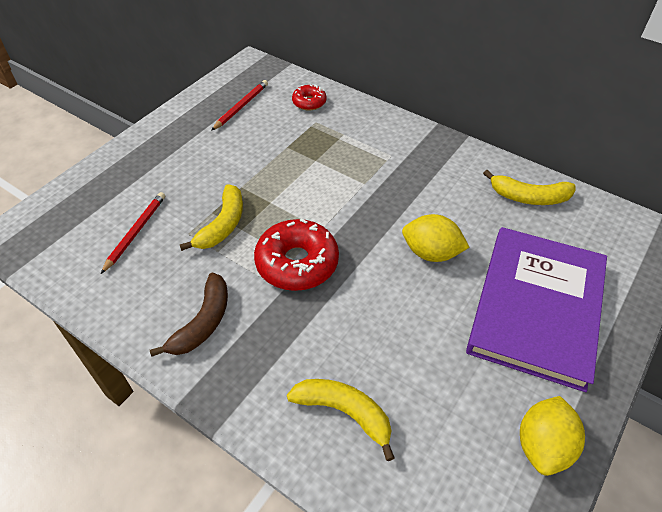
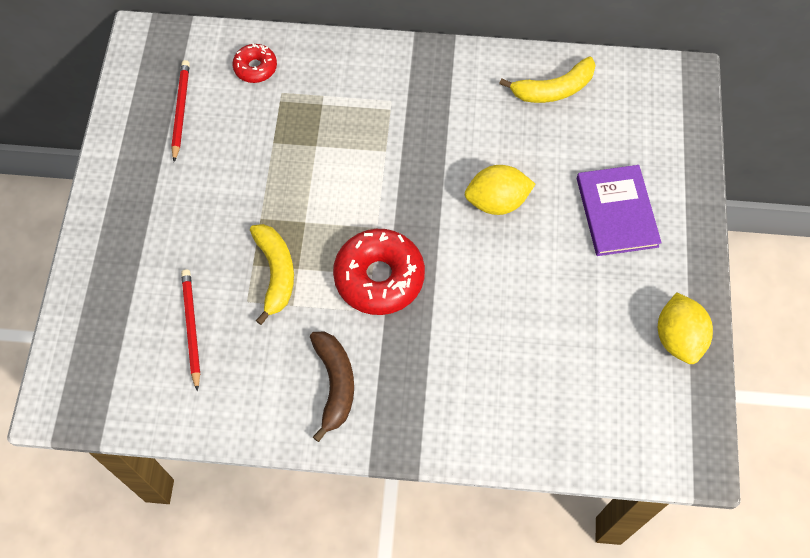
camera: 30 degrees left, 15 degrees up
(344, 412) = (513, 396): yellow banana -> none
(537, 307) = (617, 212): purple book -> purple book, size x0.58

